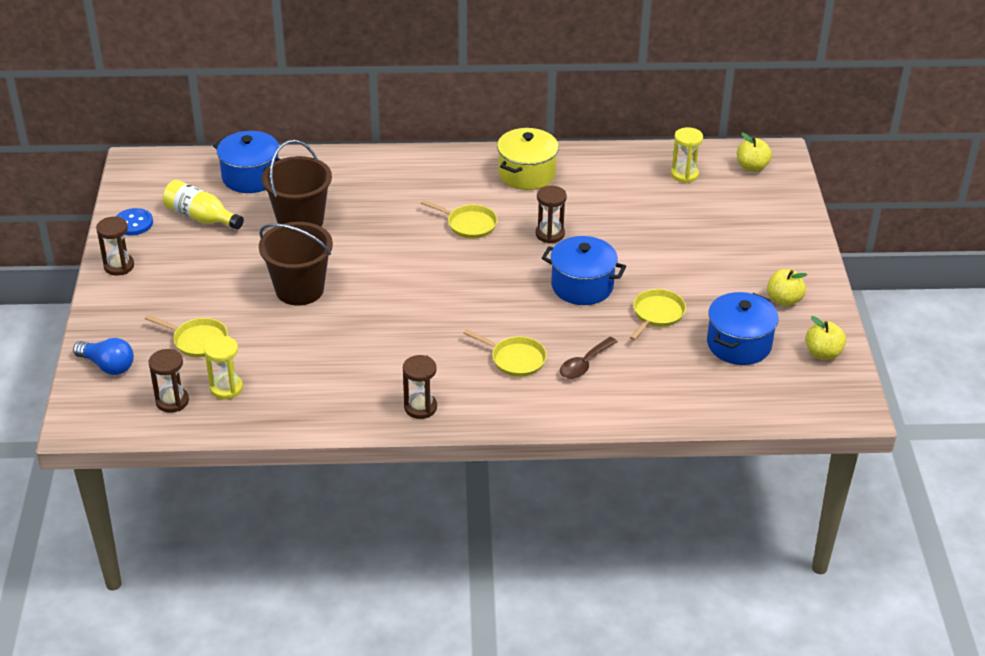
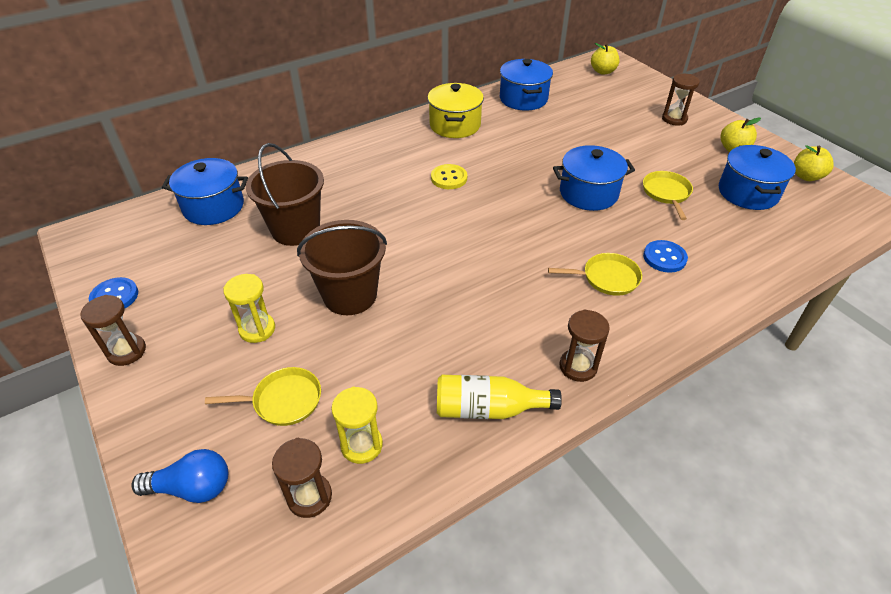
camera: 30 degrees left, 5 degrees up
(201, 217) = (189, 263): yellow bottle -> yellow bottle (488, 409)
(469, 224) = (449, 178): yellow pan -> yellow button
(550, 234) = (520, 163): brown hourglass -> brown hourglass (674, 119)
(584, 364) = (664, 258): brown spoon -> blue button
(626, 169) = (523, 99): none -> blue pot
(684, 174) = (566, 90): yellow hourglass -> yellow hourglass (257, 329)

